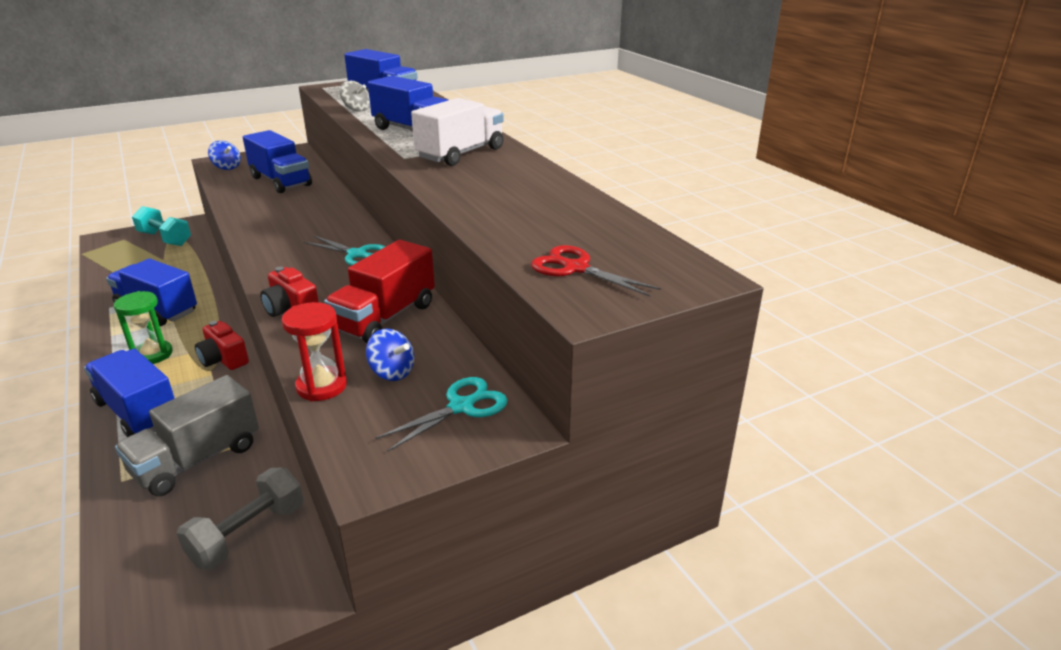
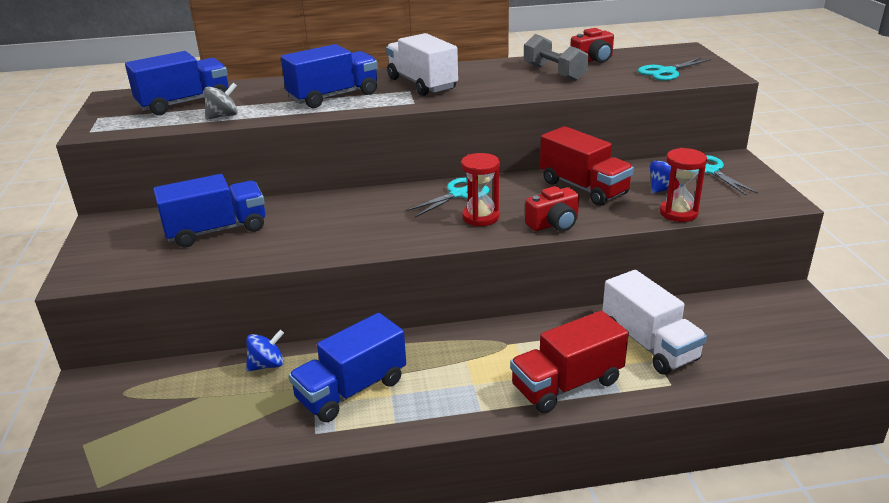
camera: 70 degrees left, 0 degrees up
(138, 412) = (567, 384): blue truck -> red truck
(152, 355) = (458, 384): green hourglass -> none
(165, 239) = (125, 401): turquoise dumbbell -> none
(197, 459) = (649, 344): grey truck -> white truck
(224, 359) = (490, 336): red camera -> red camera (593, 60)
(227, 167) = (116, 268): blue spinning top -> blue spinning top (267, 365)
(248, 534) = (740, 317): grey dumbbell -> grey dumbbell (554, 73)
(306, 271) = (480, 217): none -> red hourglass
(575, 268) = (666, 72): red scissors -> turquoise scissors

